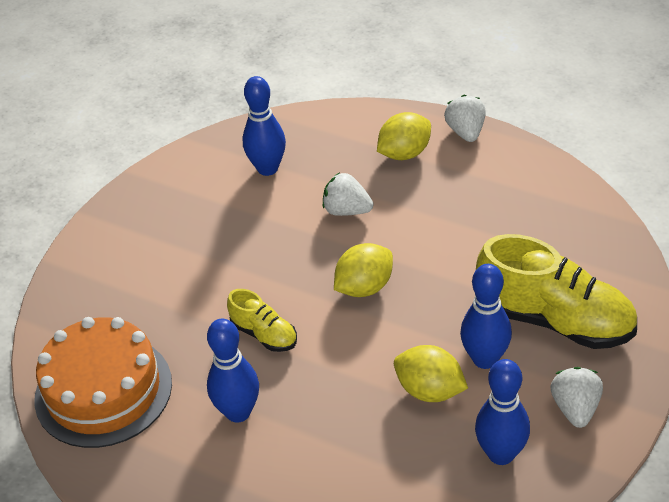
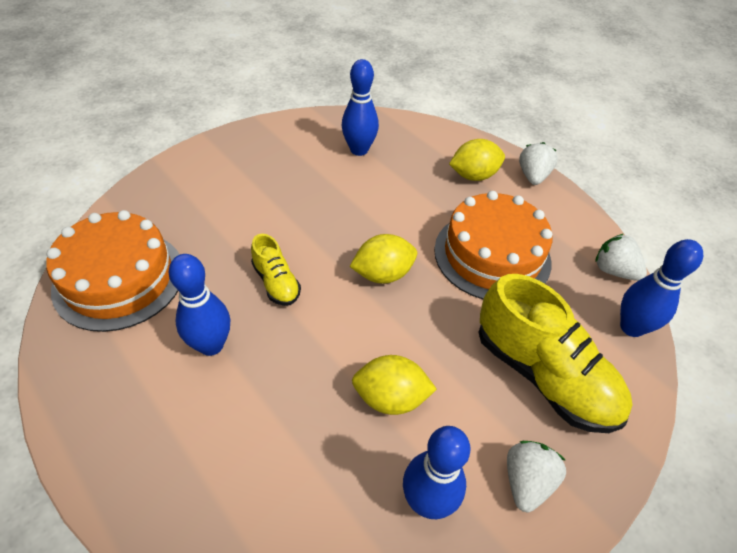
camera: 15 degrees right, 5 degrees up
(347, 211) = (403, 204): white strawberry -> white strawberry (613, 270)
(430, 391) = (390, 398): yellow lemon -> yellow lemon turned 45 degrees counterclockwise
(461, 230) = (492, 255): none -> orange cake
(485, 359) = (458, 387): blue bowling pin -> blue bowling pin (631, 327)

